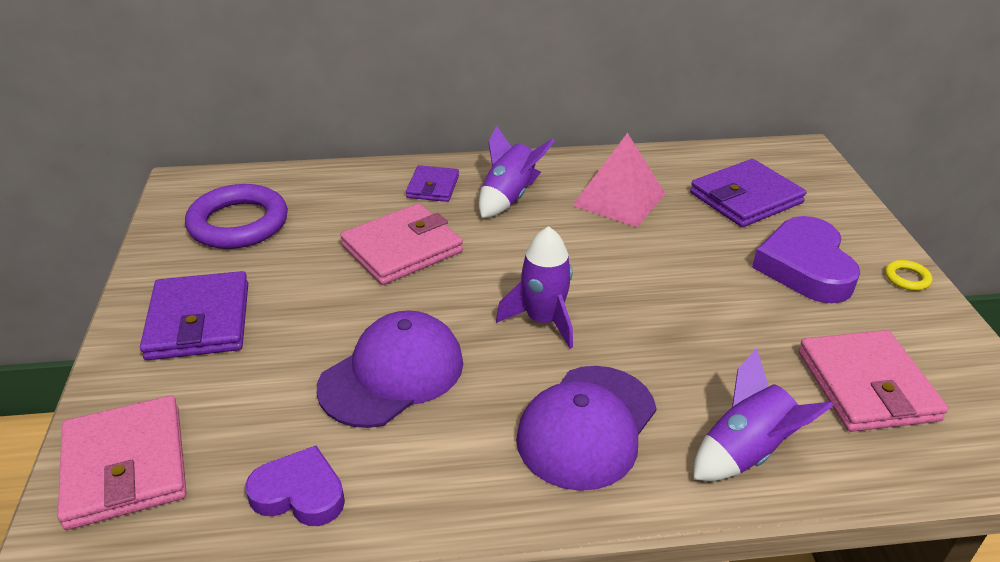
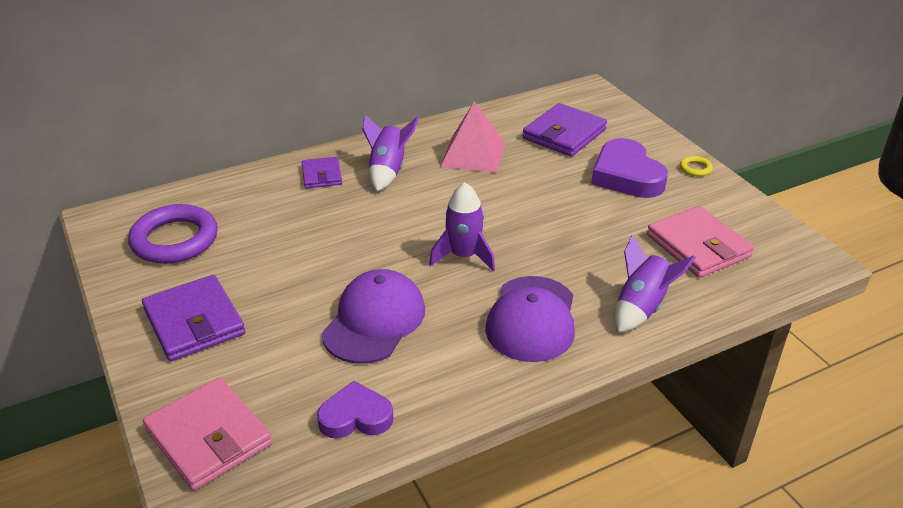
camera: 20 degrees left, 0 degrees up
(402, 249) = (326, 229): pink wallet -> none

